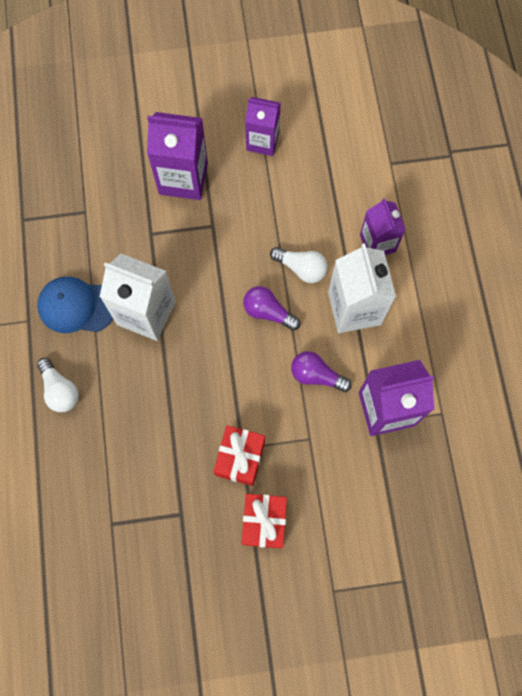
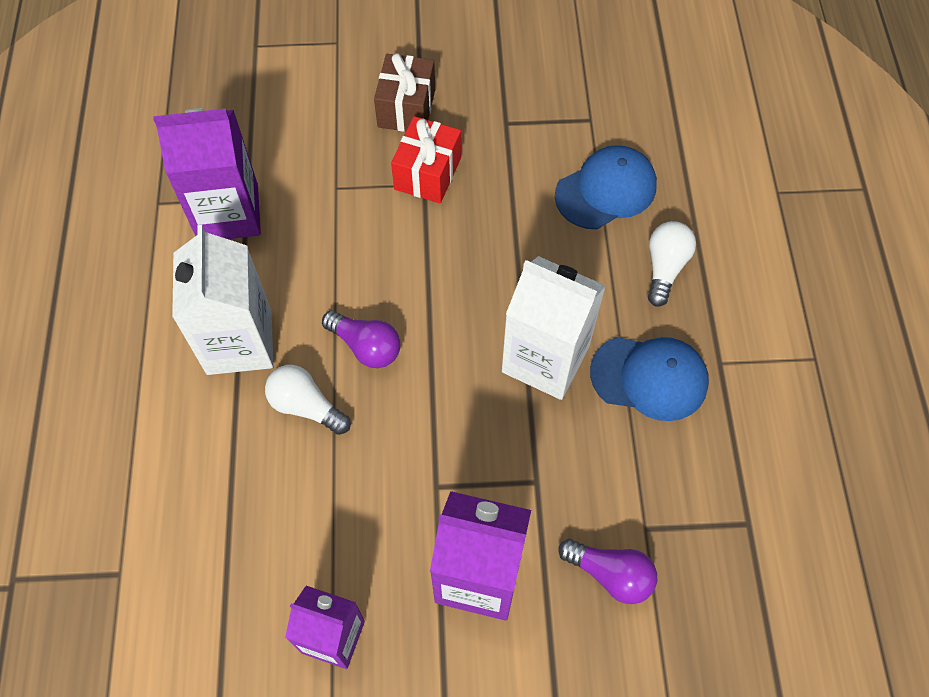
camera: 175 degrees left, 10 degrees down
(60, 390) = (665, 268): white light bulb -> white light bulb turned 45 degrees clockwise
(101, 454) = (606, 190): none -> blue cap
(264, 522) = (406, 108): red gift -> brown gift
(316, 375) = (312, 259): purple light bulb -> purple light bulb (610, 574)
(377, 243) = (180, 436): purple carton -> none

